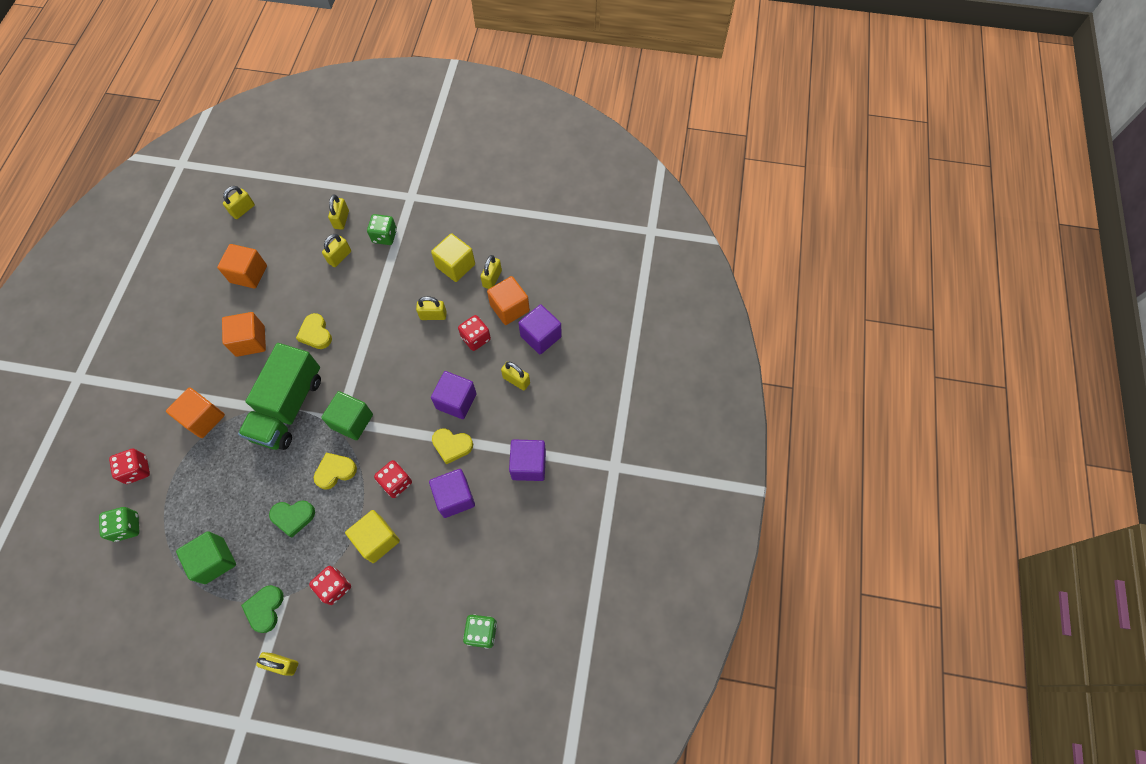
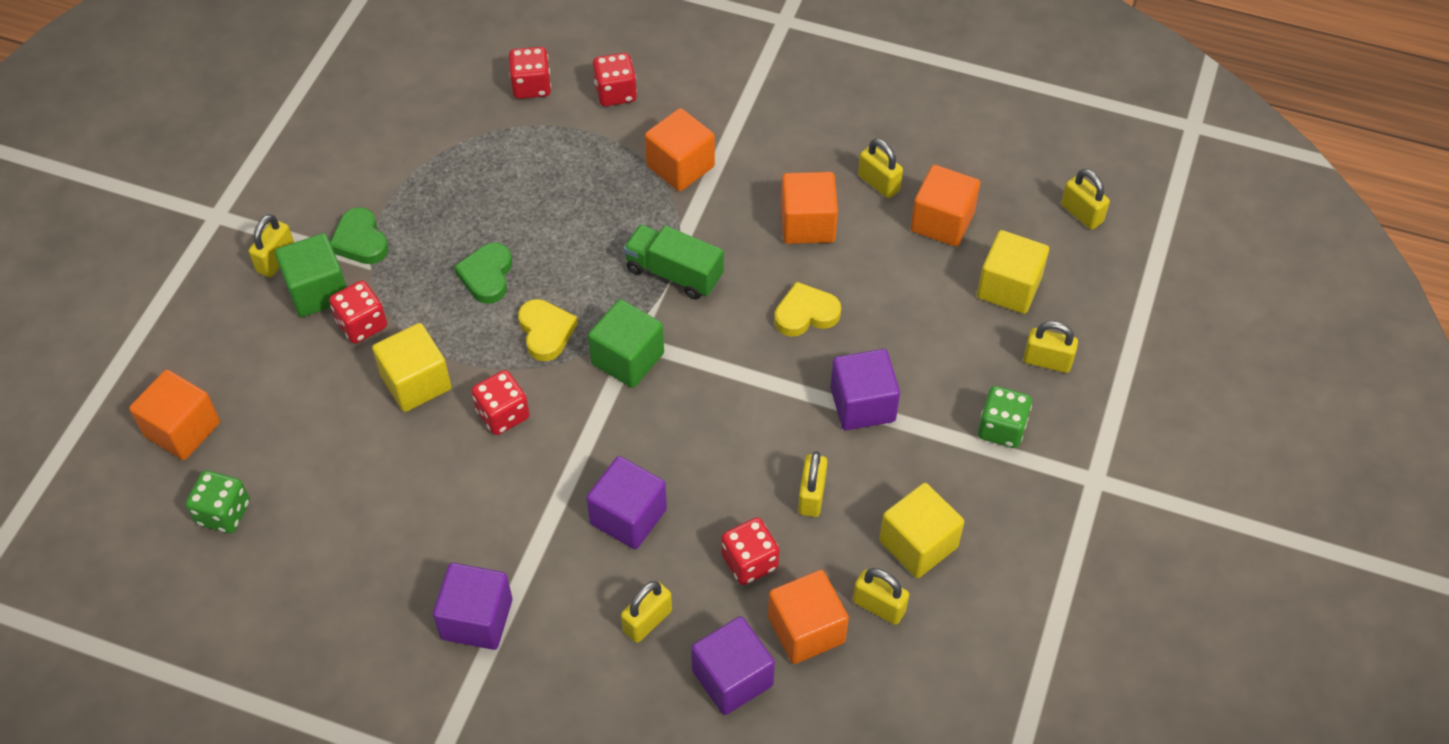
camera: 100 degrees right, 10 degrees down
(127, 527) = (531, 86): green dice -> red dice
(214, 560) = (450, 183): green cube -> green cube (317, 291)
(265, 608) = (360, 241): green heart -> green heart turned 135 degrees counterclockwise
(288, 407) = (674, 273): green truck -> green truck, size x0.61
(294, 239) = (1009, 287): none -> yellow cube
(339, 257) = (961, 354): yellow padlock -> yellow padlock (878, 183)
(424, 682) = (182, 429): none -> orange cube
(452, 446) = (545, 501): yellow heart -> none
(454, 497) = (452, 497): purple cube -> purple cube (862, 404)

